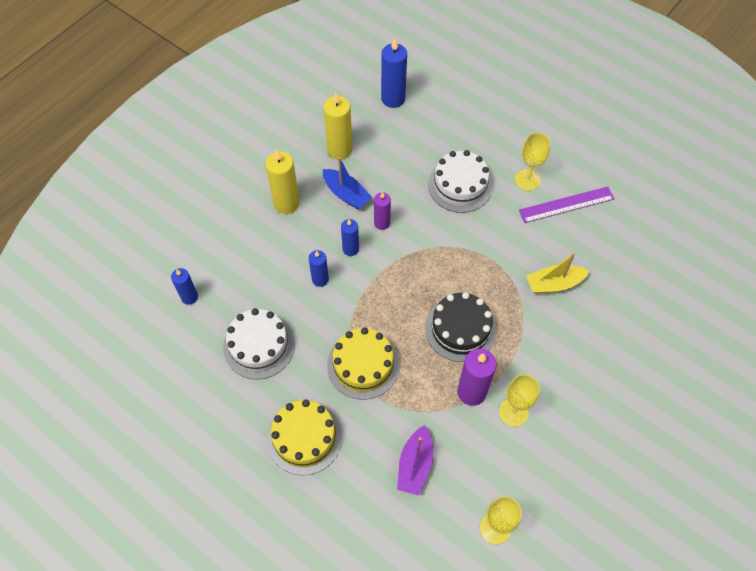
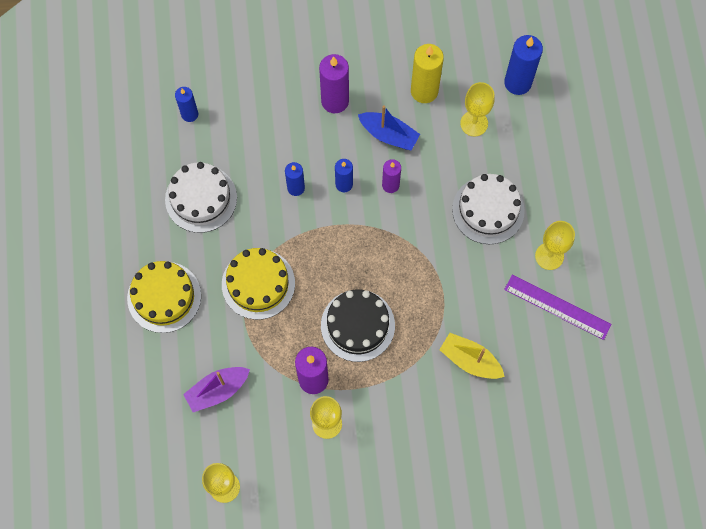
camera: 45 degrees right, 10 degrees up
(286, 203) = (335, 101): yellow candle -> purple candle
(346, 194) = (389, 135): blue boat -> blue boat turned 60 degrees counterclockwise
(393, 143) = (474, 123): none -> yellow goblet

